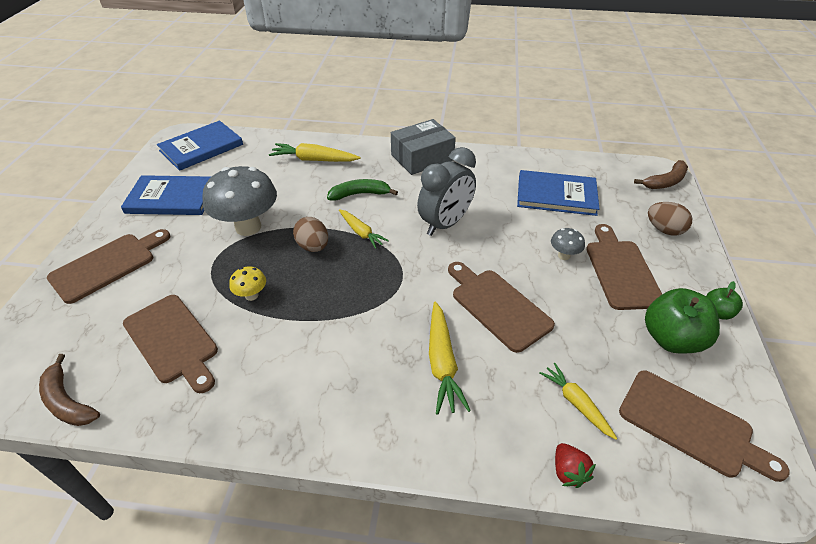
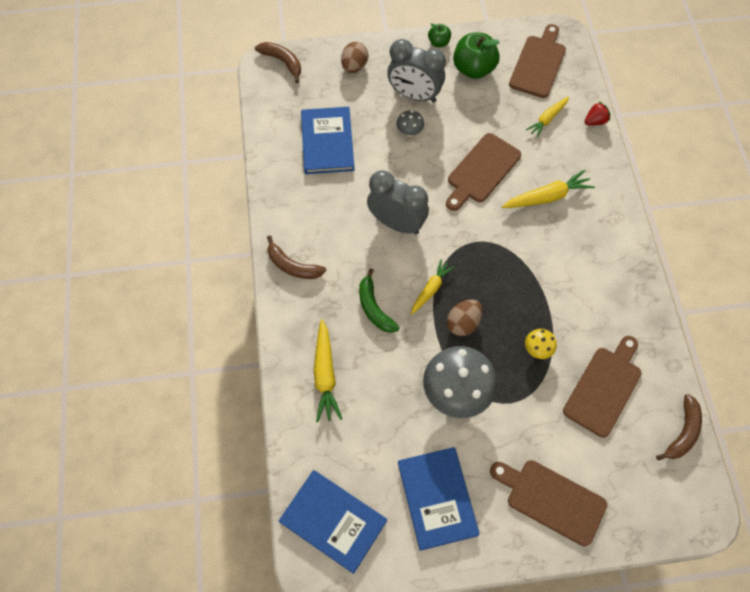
camera: 105 degrees left, 20 degrees up
(422, 157) = (293, 266): grey box -> brown banana
(621, 271) = (414, 95): brown cutting board -> grey clock

